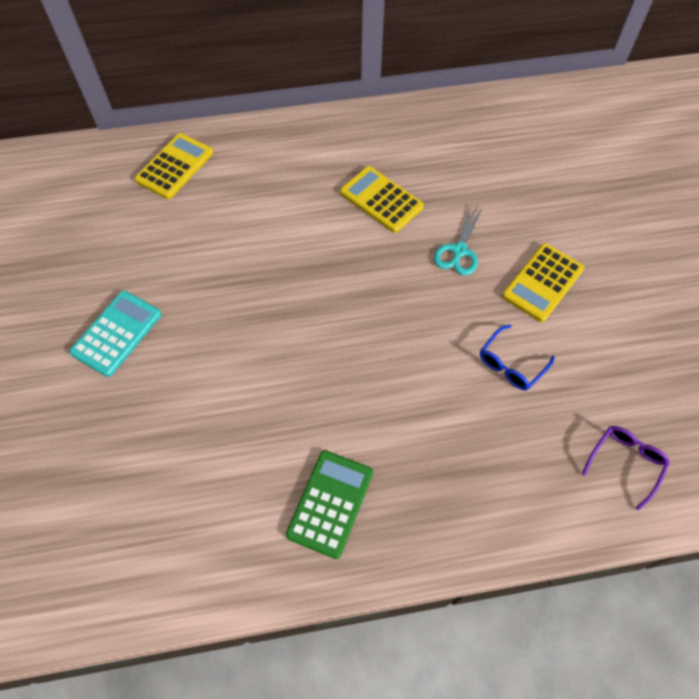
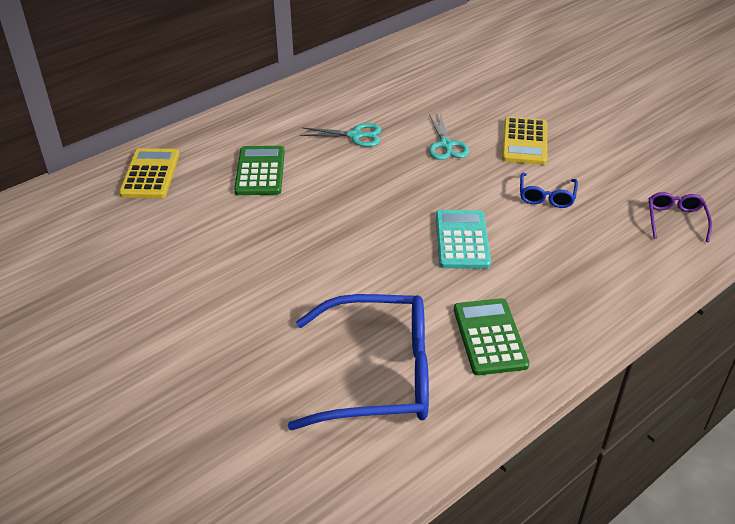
camera: 30 degrees left, 20 degrees down
(117, 333) = (197, 305): turquoise calculator -> turquoise calculator (462, 240)
(207, 489) = (378, 374): none -> blue glasses
(266, 205) = (260, 171): none -> green calculator
(381, 200) = (356, 135): yellow calculator -> turquoise scissors

